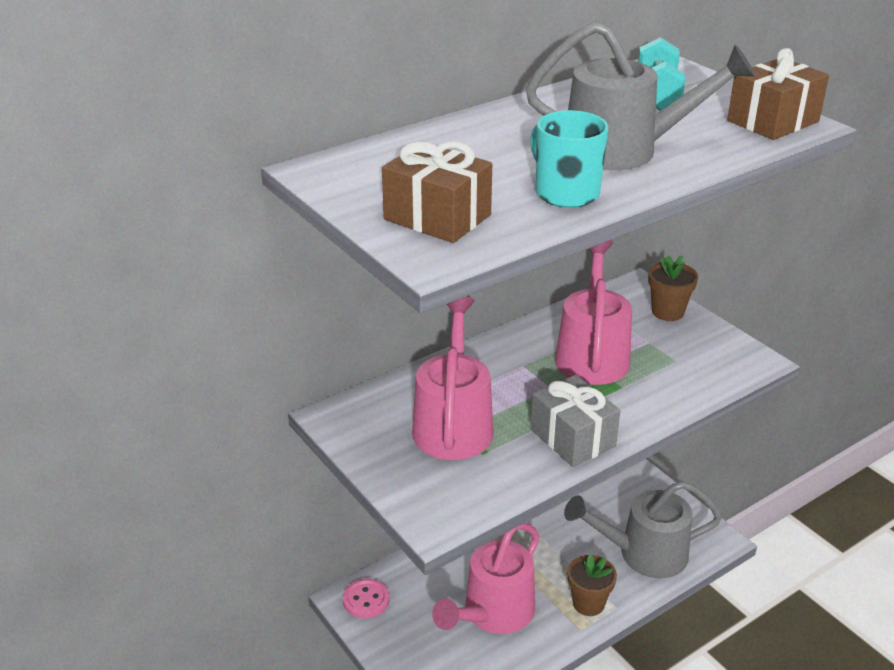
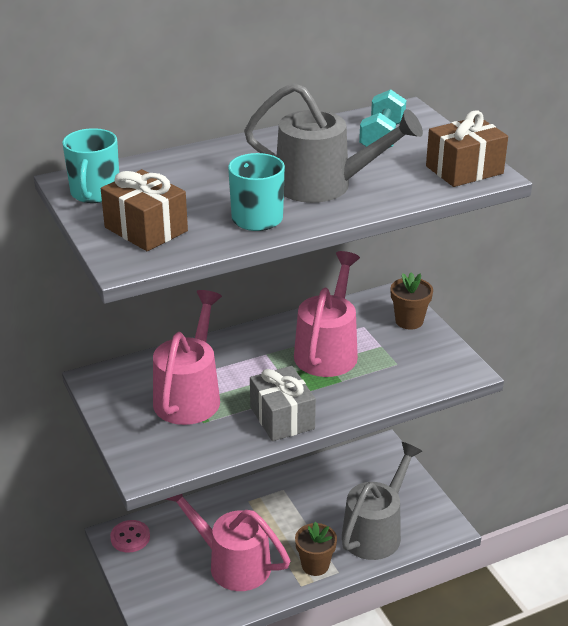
camera: 10 degrees right, 0 degrees up
(350, 181) = (95, 193): none -> turquoise mug
(492, 614) = (231, 563): pink watering can -> pink watering can turned 75 degrees clockwise
(642, 554) = (376, 530): grey watering can -> grey watering can turned 120 degrees clockwise

